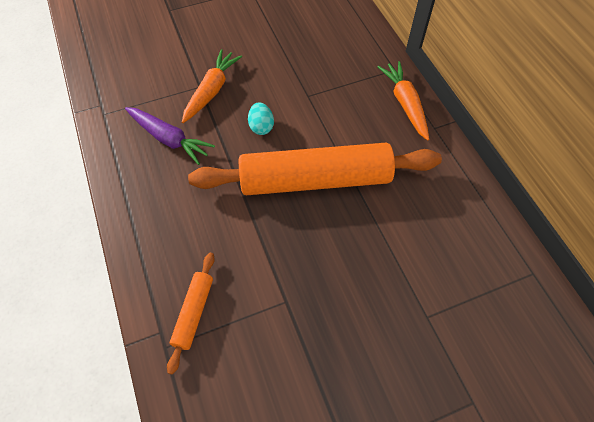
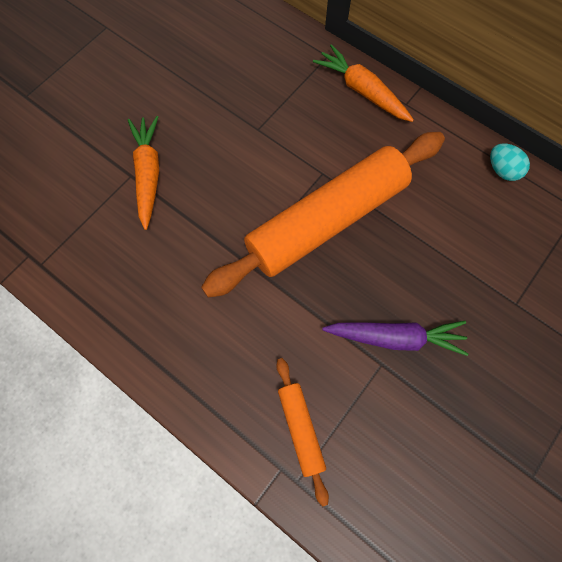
camera: 30 degrees left, 10 degrees up
(169, 139) = (140, 255): purple carrot -> purple carrot (395, 338)
(261, 127) = (232, 190): turquoise egg -> turquoise egg (502, 170)

